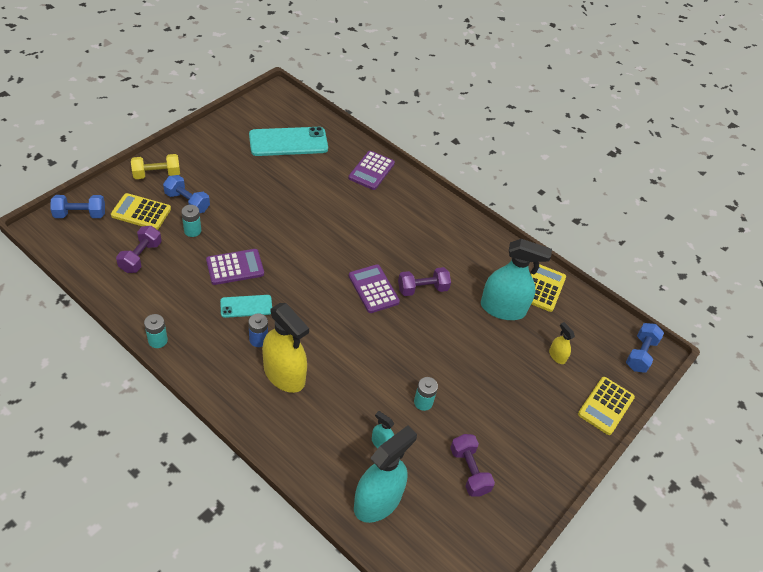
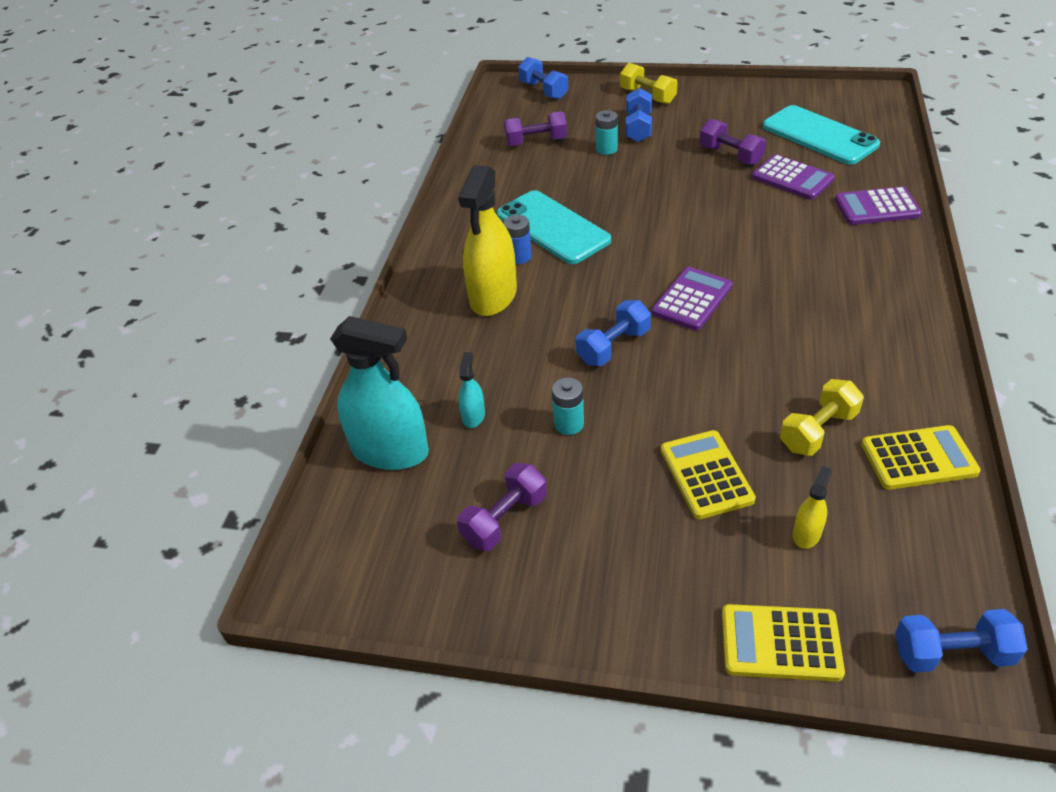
camera: 70 degrees right, 5 degrees down
(141, 212) = (589, 114): yellow calculator -> yellow calculator (706, 475)
(158, 340) = (450, 201): turquoise battery -> none
(235, 267) = (594, 195): purple calculator -> purple calculator (792, 178)
(246, 306) = (553, 227): turquoise phone -> turquoise phone, size x1.80
(380, 346) = (613, 346): none -> blue dumbbell
(422, 289) = (747, 338): purple dumbbell -> purple dumbbell (730, 155)
(503, 308) = (818, 431): turquoise spray bottle -> yellow dumbbell

